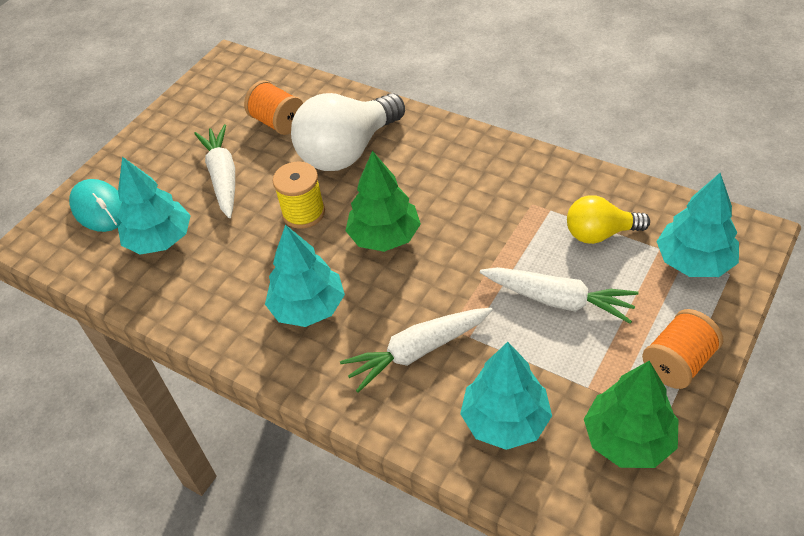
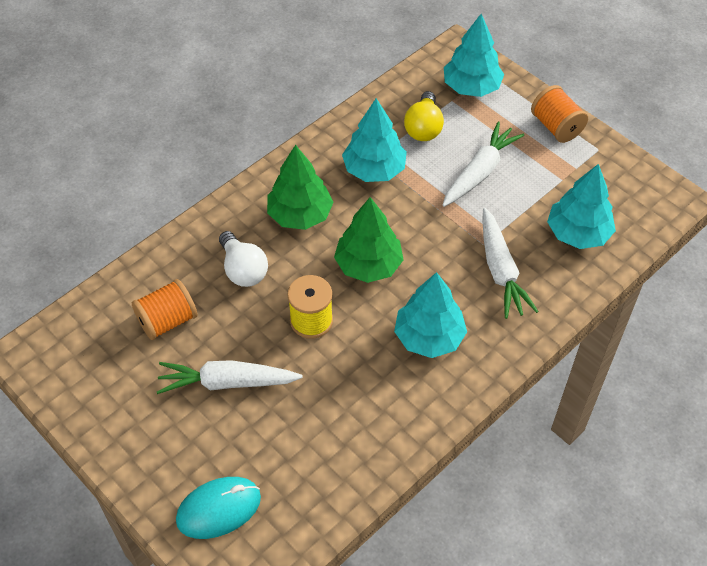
camera: 80 degrees left, 5 degrees up
(160, 240) = (294, 451): turquoise tree -> turquoise tree (374, 170)
(348, 151) = (243, 270): white light bulb -> white light bulb, size x0.57
(628, 439) = (609, 172): green tree -> green tree (300, 215)

